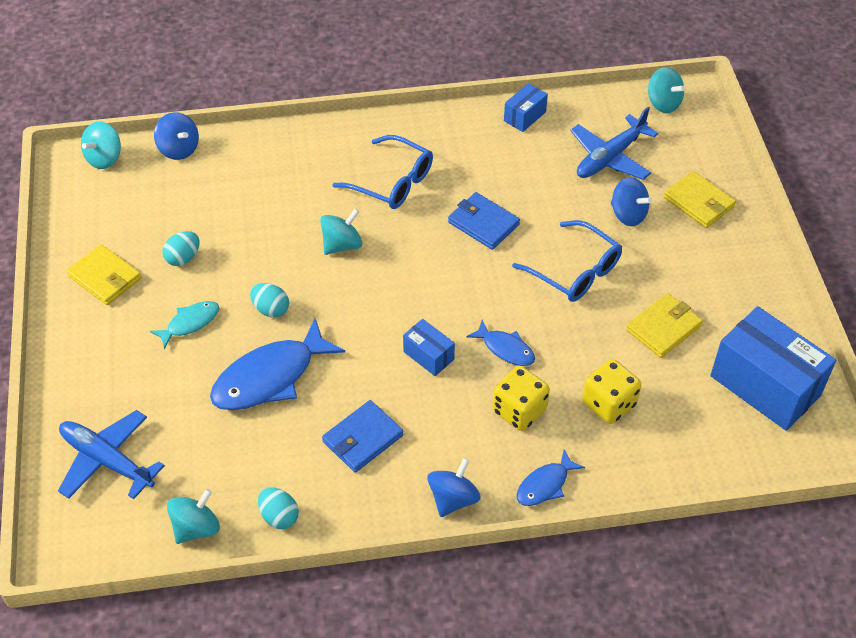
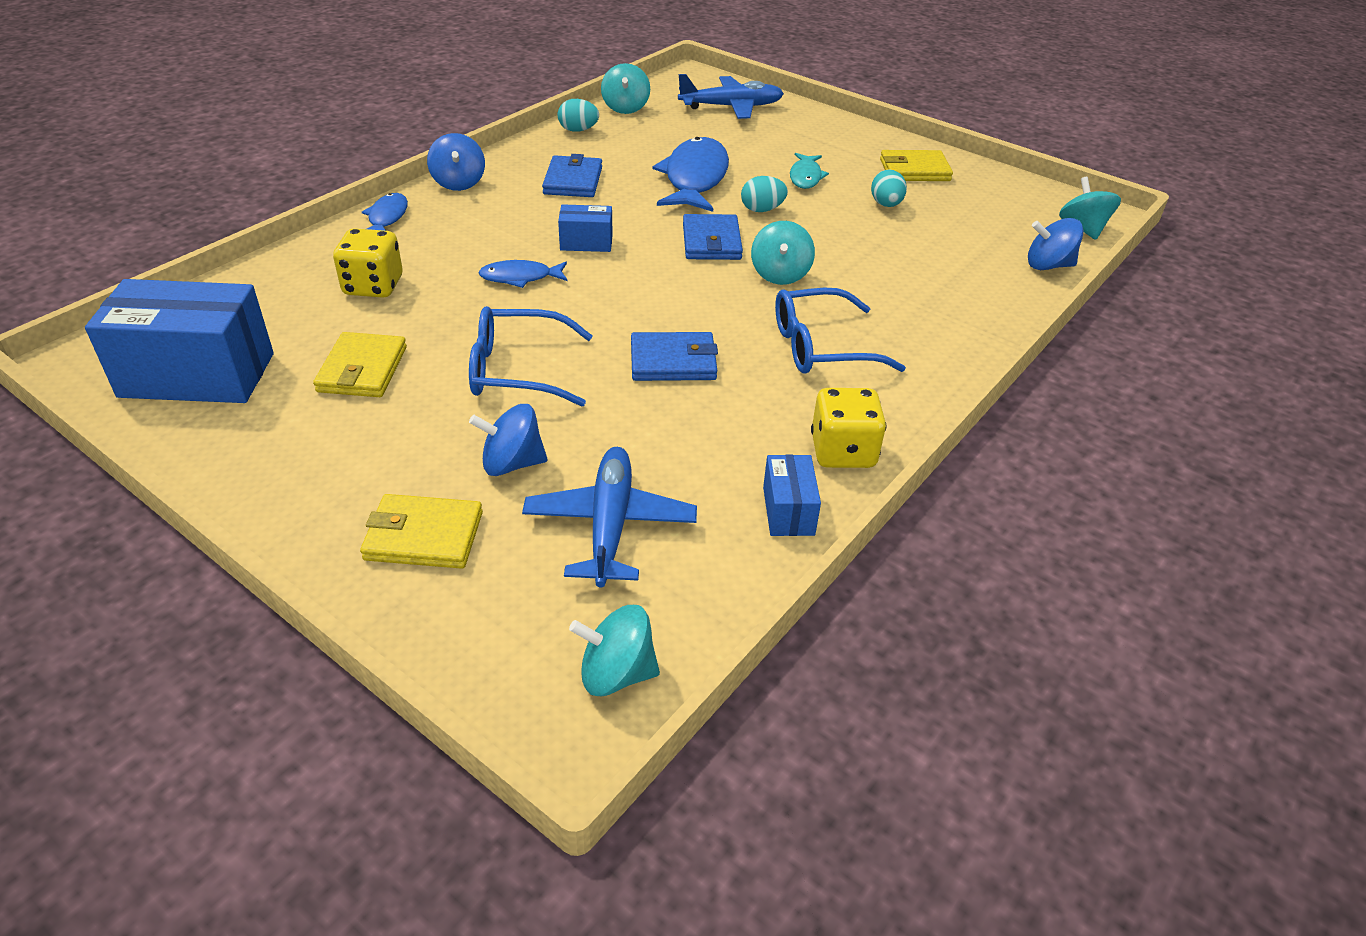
camera: 135 degrees right, 10 degrees down
(345, 301) = (711, 241): none -> blue wallet
(519, 410) = (459, 246): yellow dice -> yellow dice (843, 452)

